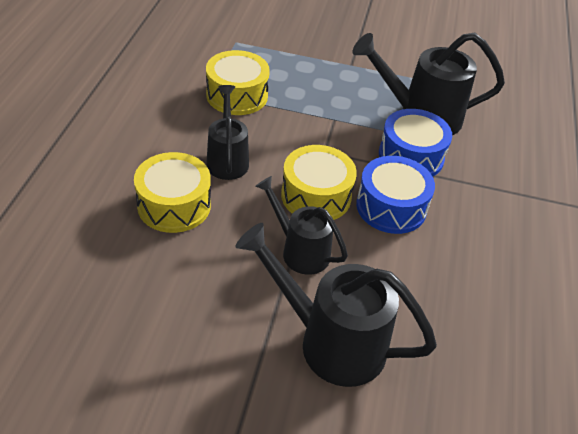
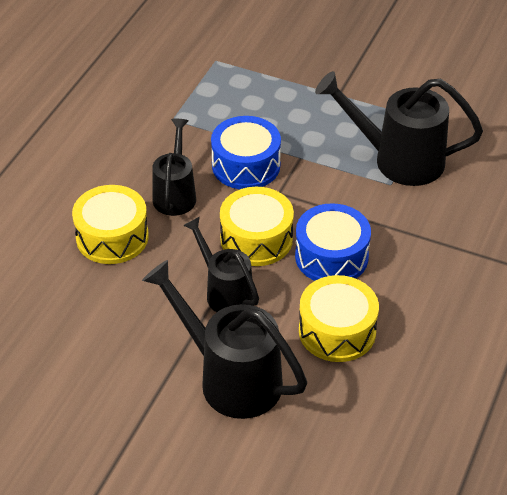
camera: 15 degrees right, 0 degrees up
(237, 95) = (202, 124): yellow drum -> yellow drum (337, 331)
(411, 156) = (371, 204): blue drum -> blue drum (246, 165)

